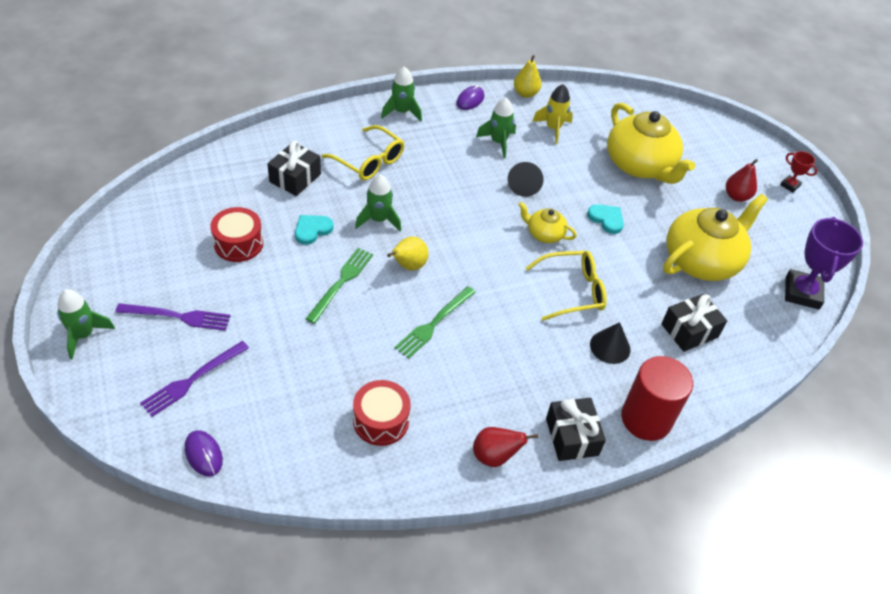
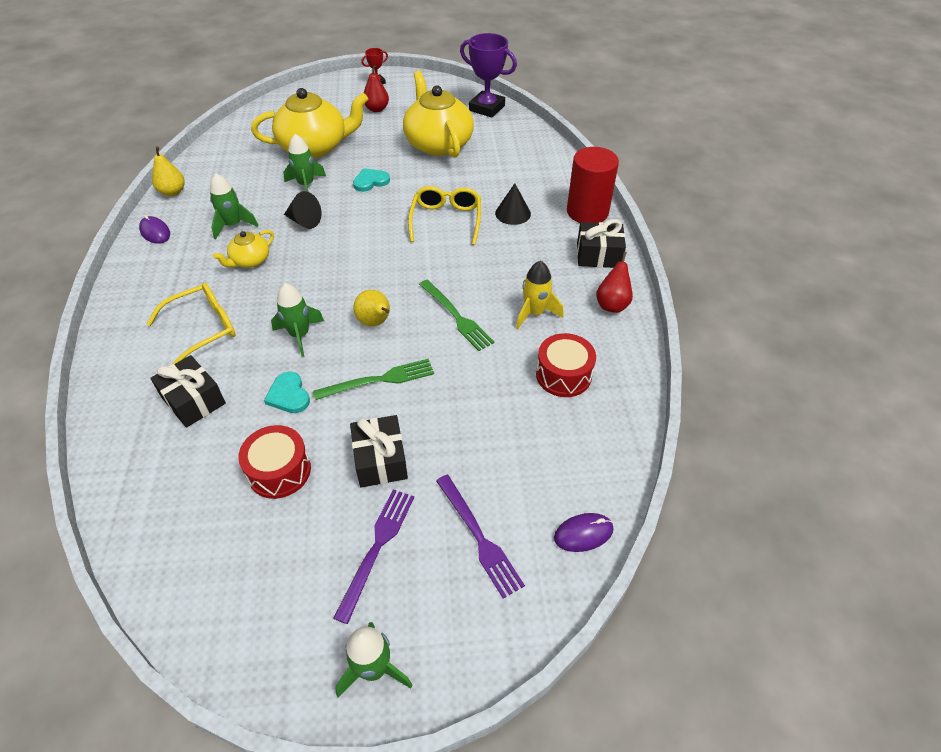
camera: 70 degrees left, 0 degrees up
(341, 283) = (379, 380): green fork -> green fork turned 120 degrees clockwise
(402, 112) = (138, 288): green rocket -> green rocket (306, 185)
(544, 234) = (372, 222): yellow teapot -> yellow teapot (250, 261)
(553, 129) = (236, 186): yellow rocket -> yellow rocket (535, 313)
(689, 330) = (507, 169): black gift -> black gift (380, 460)

